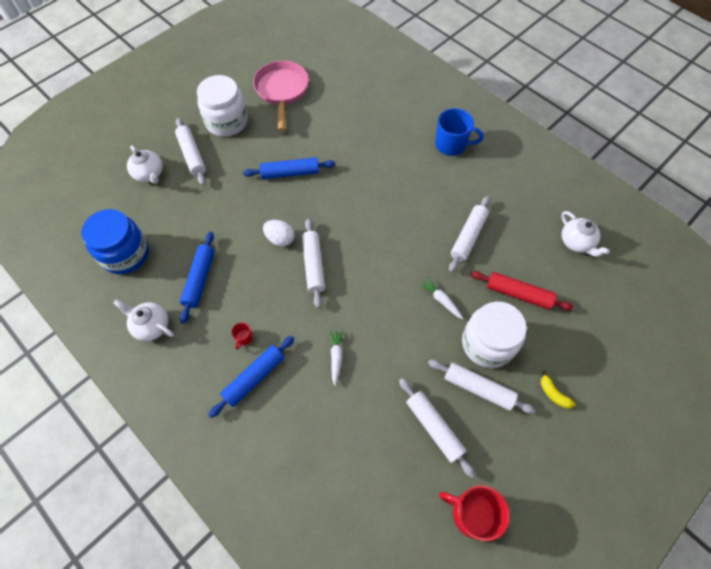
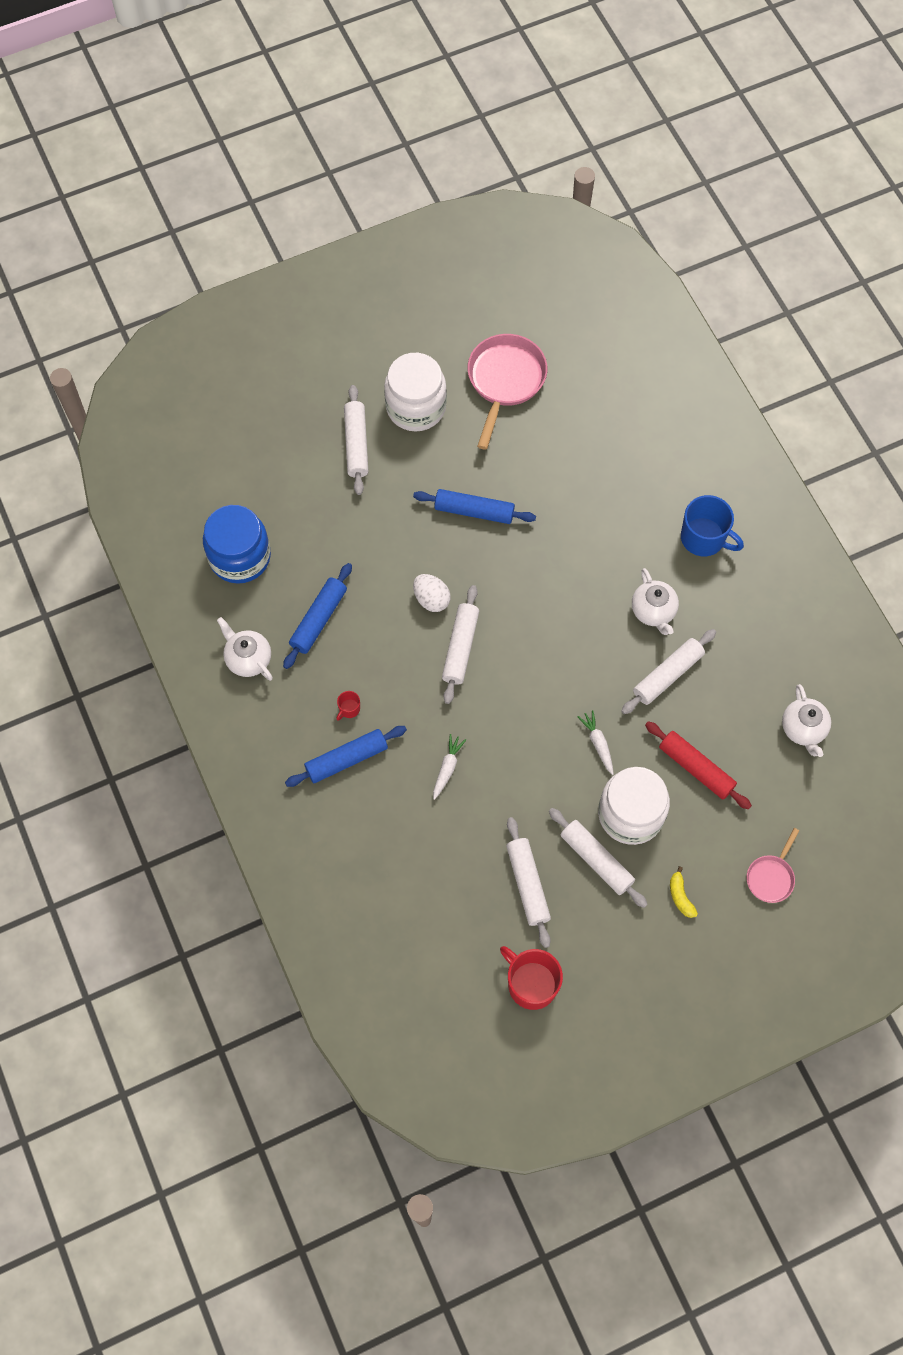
camera: 20 degrees right, 5 degrees up
(149, 174) = (295, 454): white teapot -> white teapot (653, 611)
(610, 354) = (771, 877): none -> pink pan

